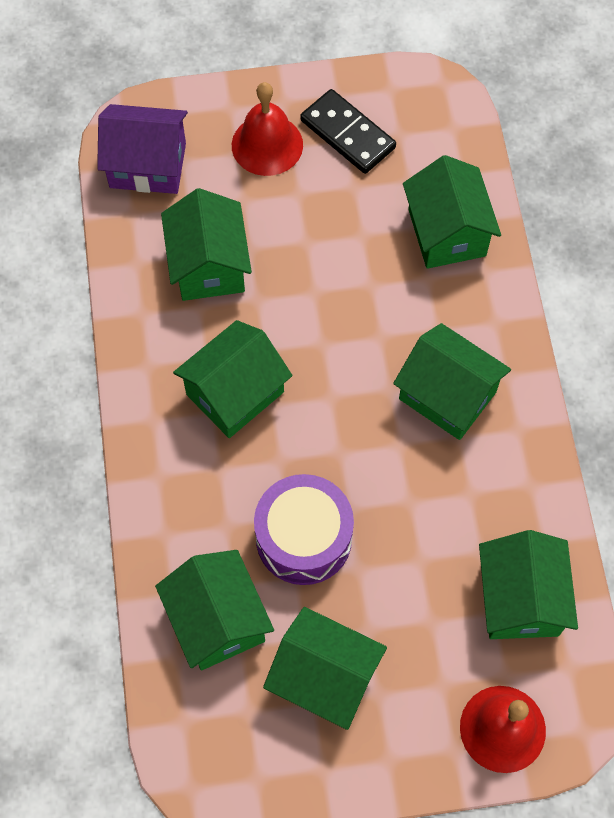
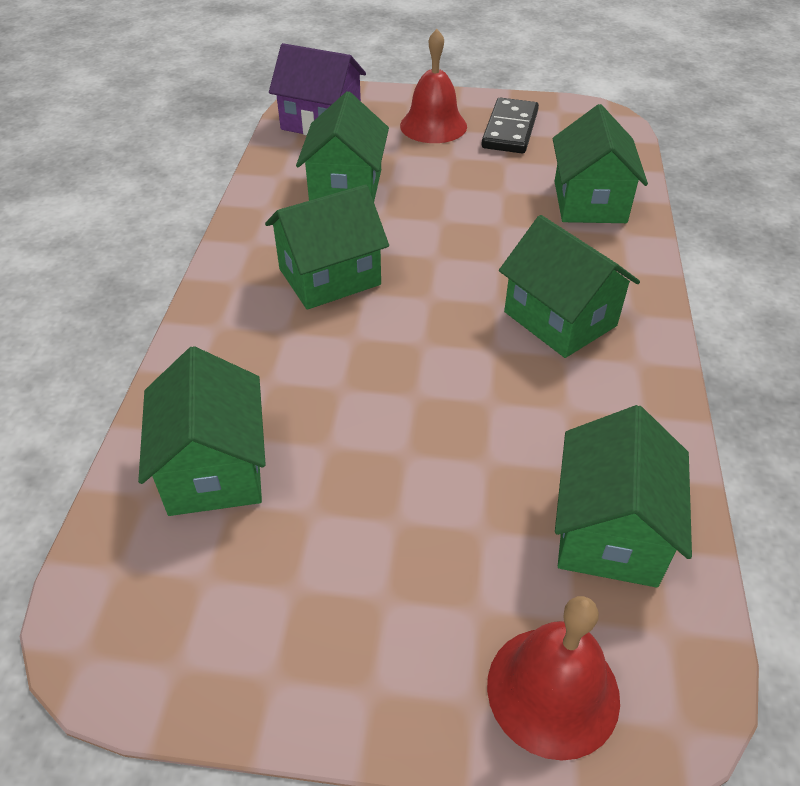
camera: 15 degrees right, 20 degrees down
(303, 538) = (352, 410): purple drum -> none
(324, 677) = (320, 561): green house -> none
(348, 134) = (510, 130): black domino -> black domino turned 45 degrees clockwise

